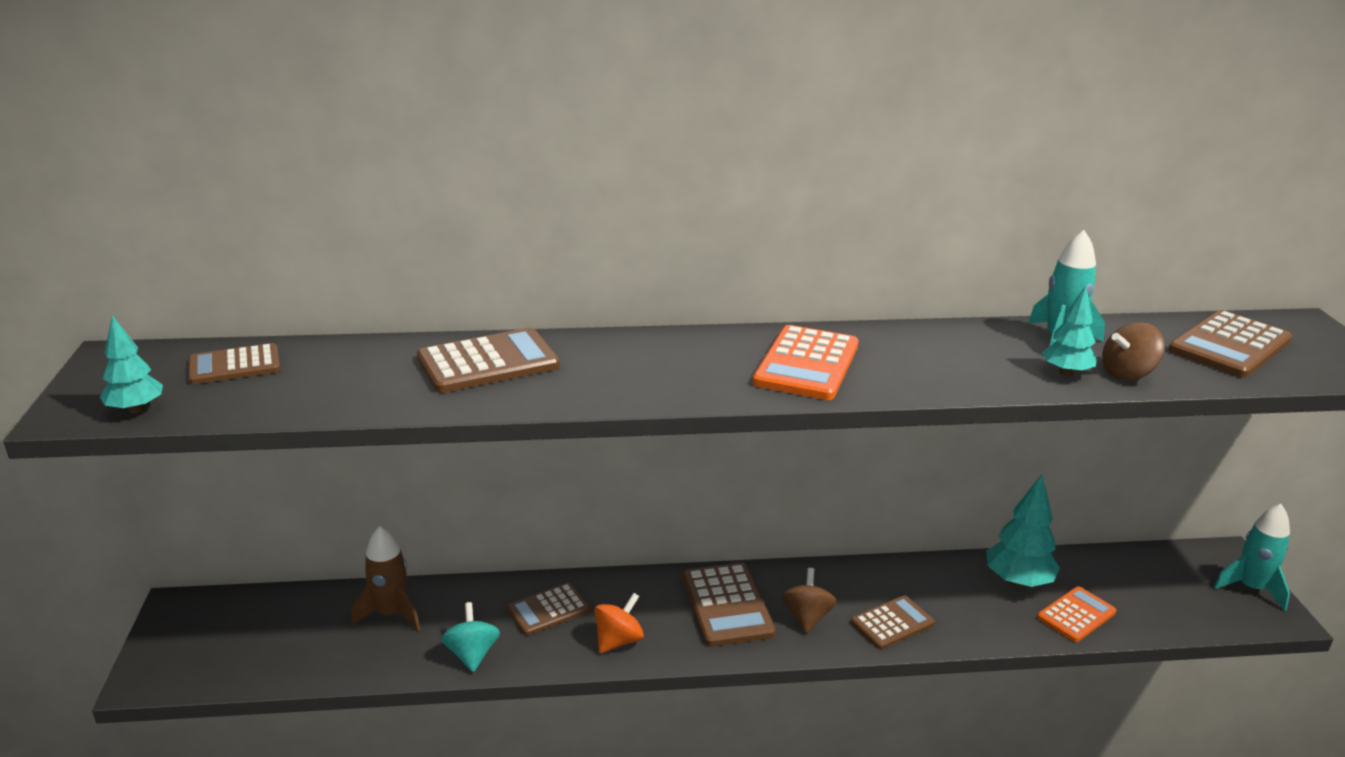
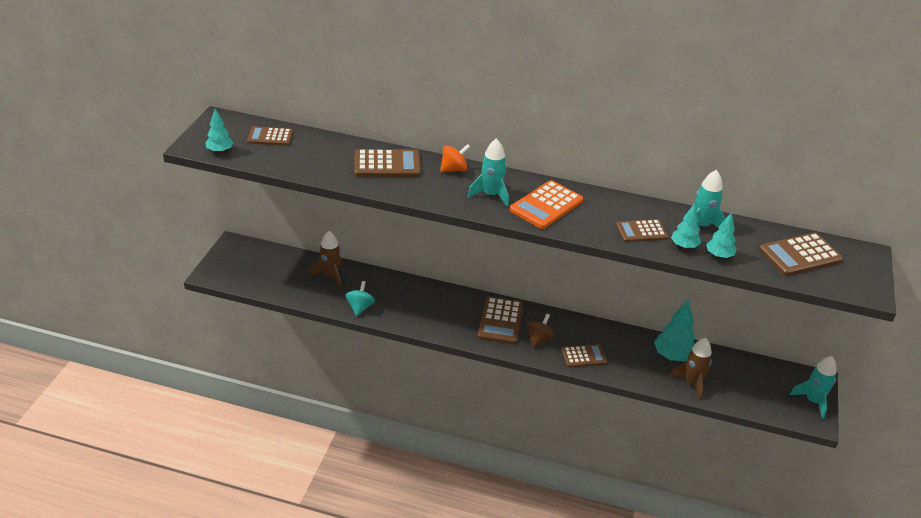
camera: 20 degrees right, 10 degrees up
(548, 610) = (407, 296): brown calculator -> brown calculator (641, 231)
(618, 640) = (434, 322): orange spinning top -> orange spinning top (454, 169)
(704, 369) = (491, 195): none -> turquoise rocket
(1076, 615) = (692, 383): orange calculator -> brown rocket
(1127, 373) = (719, 256): brown spinning top -> turquoise tree

